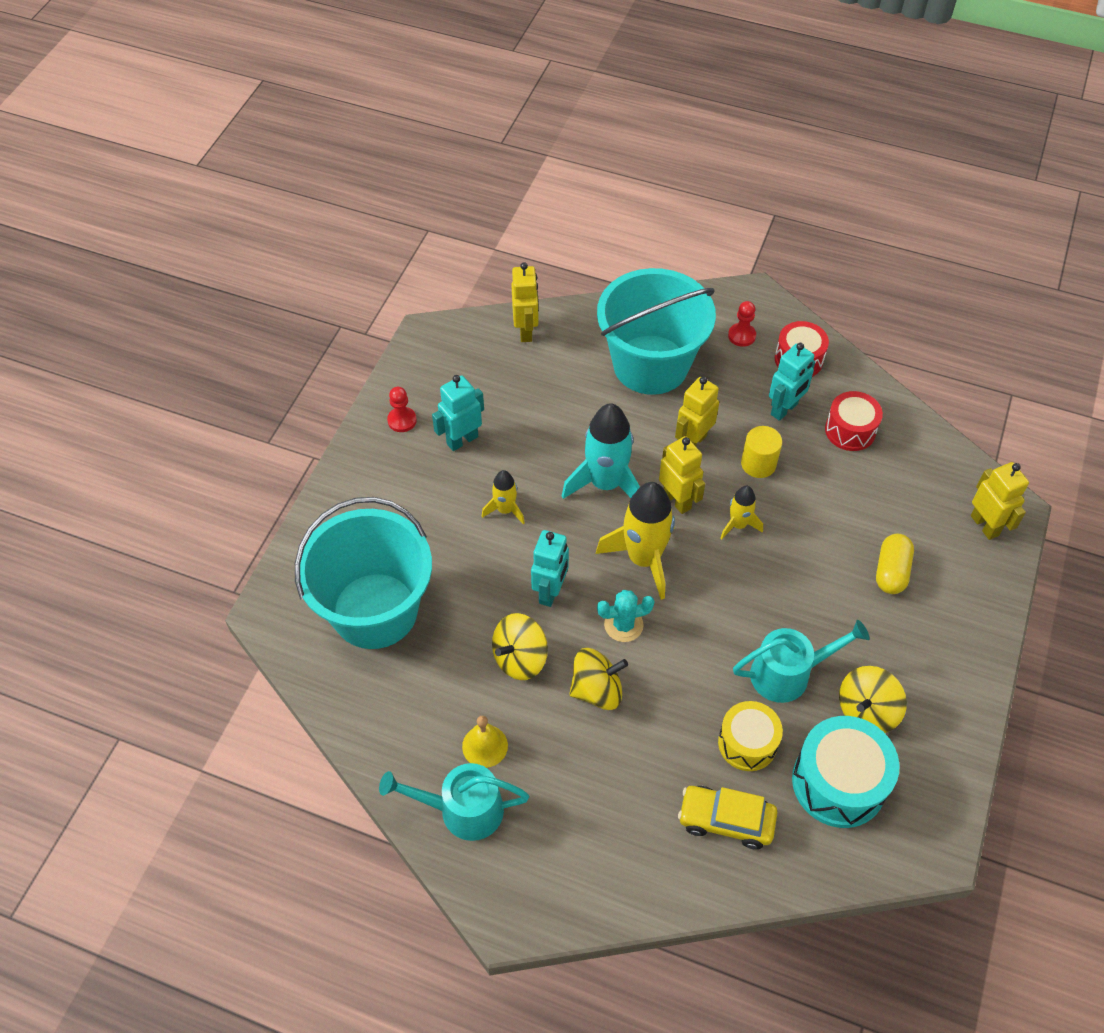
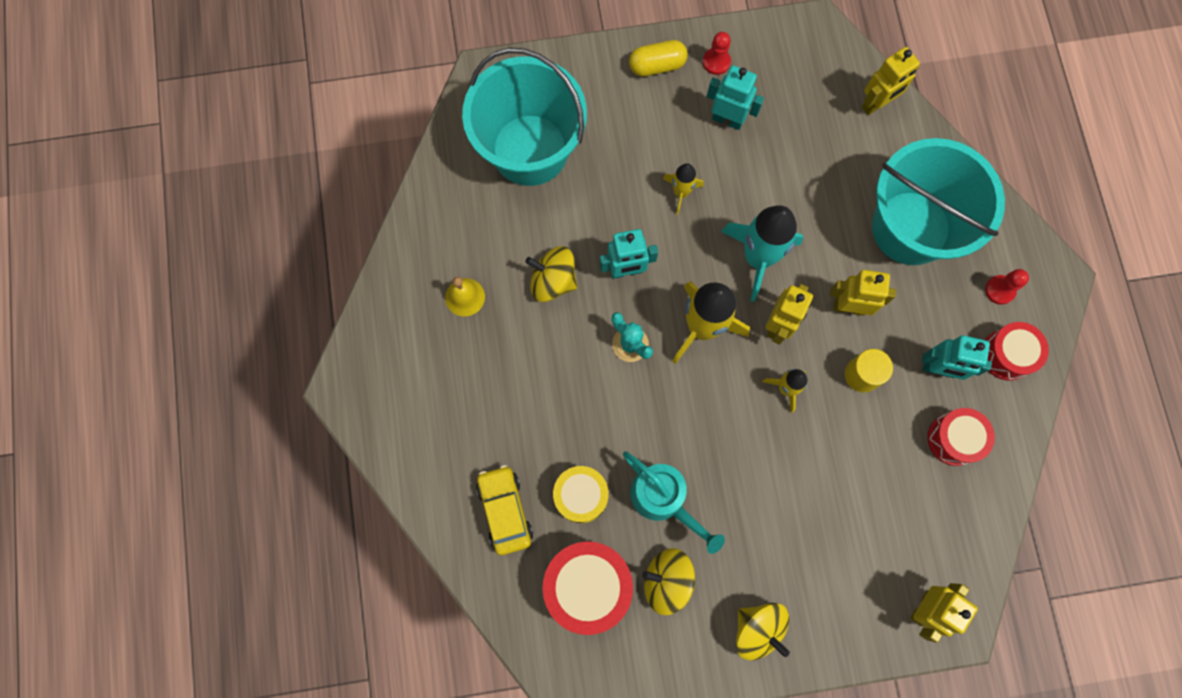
camera: 60 degrees right, 20 degrees up
(463, 810) = (406, 311): turquoise watering can -> none
(597, 690) = (559, 354): yellow spinning top -> yellow spinning top (757, 629)
(838, 782) = (588, 586): turquoise drum -> red drum
(891, 571) = (819, 543): yellow capsule -> yellow capsule (657, 66)

